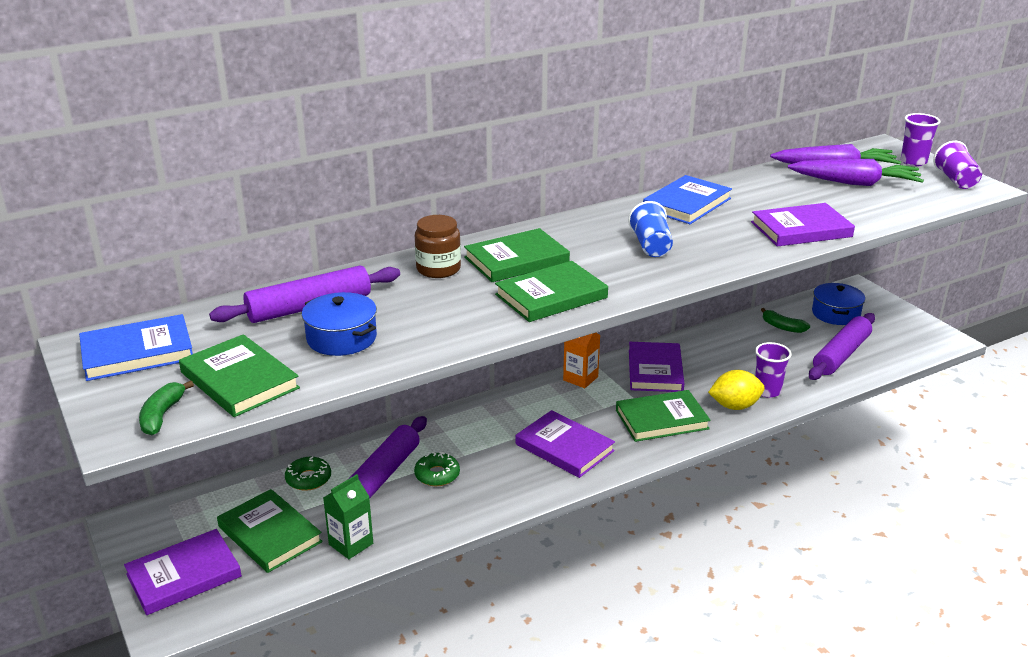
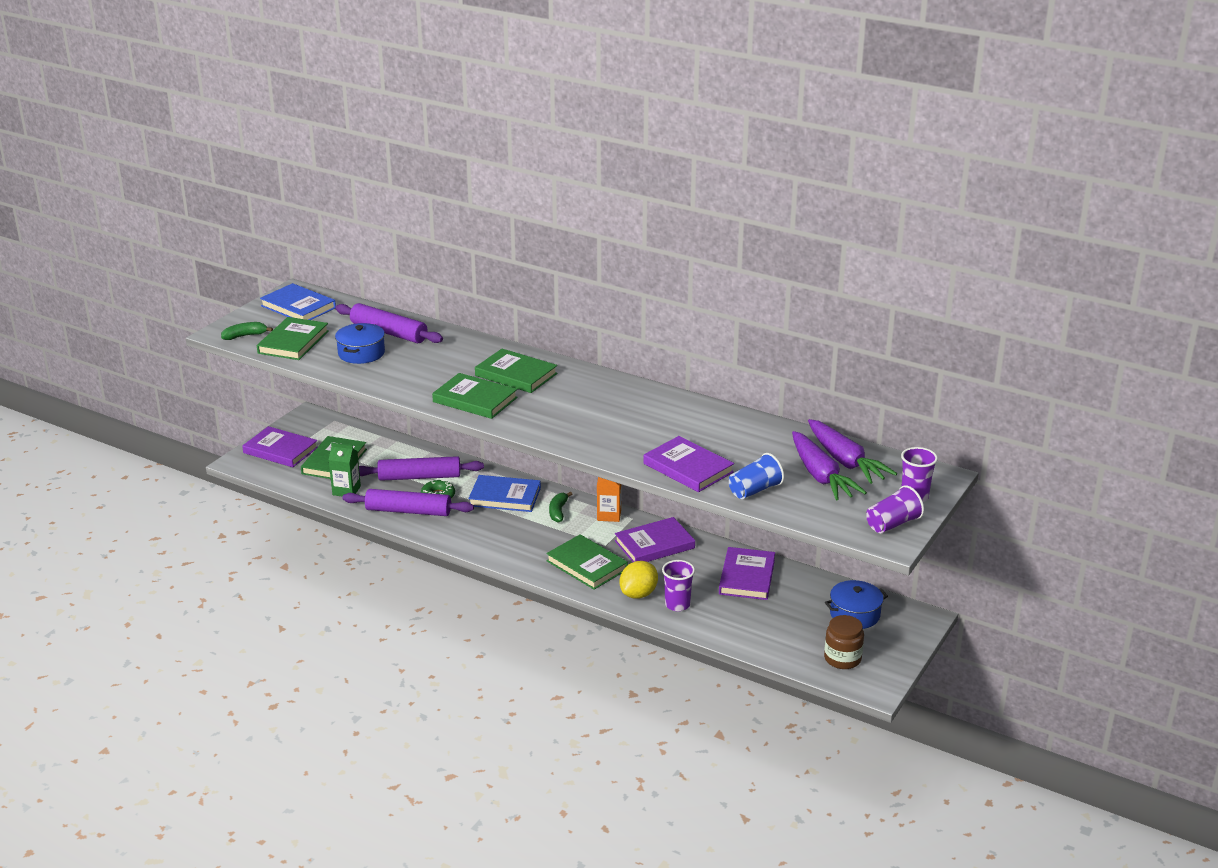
camera: 60 degrees right, 0 degrees up
(308, 479) = (395, 453): green donut -> none
(438, 269) = (476, 354): brown jar -> brown jar (842, 658)
(564, 447) = (512, 534): purple book -> purple book (747, 577)
(651, 246) = (590, 415): blue cup -> blue cup (754, 490)
(687, 204) = (684, 412): blue book -> blue book (505, 497)
(734, 406) = (638, 594): yellow lemon -> yellow lemon turned 75 degrees clockwise
(782, 327) = (795, 590): green banana -> green banana (558, 511)
(841, 355) = (779, 631): purple rolling pin -> purple rolling pin (408, 511)

